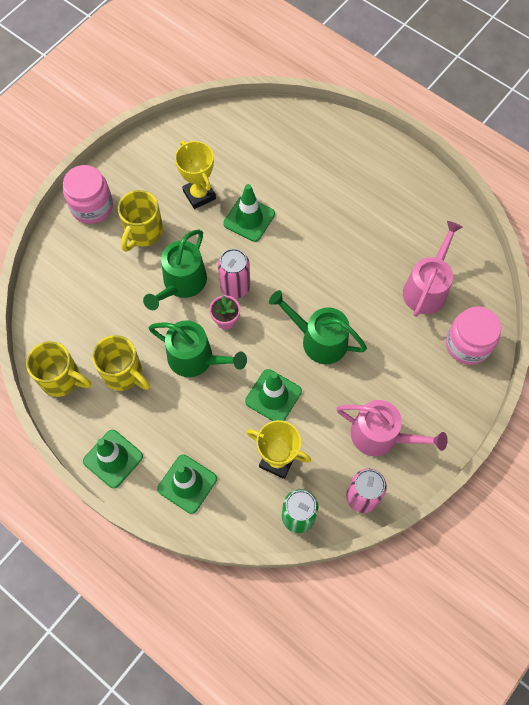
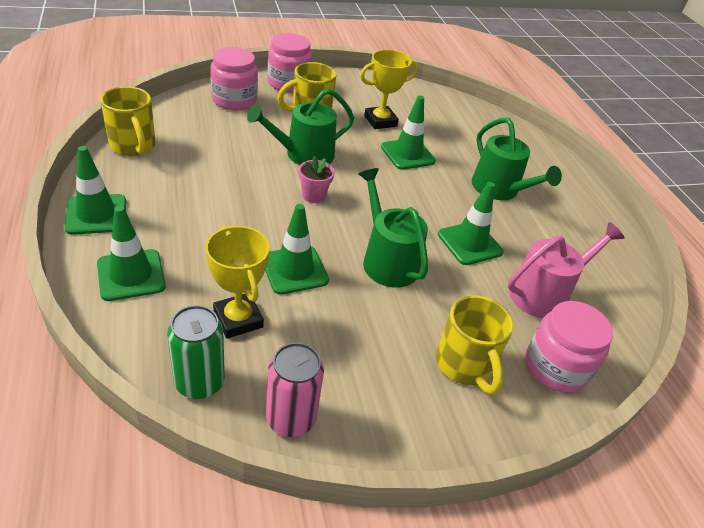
camera: 30 degrees right, 25 degrees down
(74, 264) = (234, 100): none -> pink jar
(124, 373) = (184, 172): yellow mug -> yellow mug (464, 365)
(196, 358) = (256, 201): green watering can -> green watering can (499, 189)
(199, 195) = (380, 121): yellow trophy -> yellow trophy turned 60 degrees clockwise
(235, 287) = (347, 182): pink can -> none
(355, 279) = (470, 243): none -> green traffic cone
(380, 436) = (373, 377): pink watering can -> none

